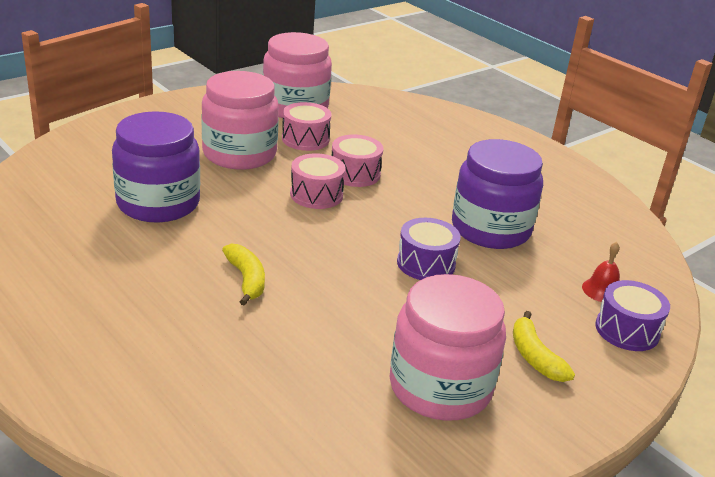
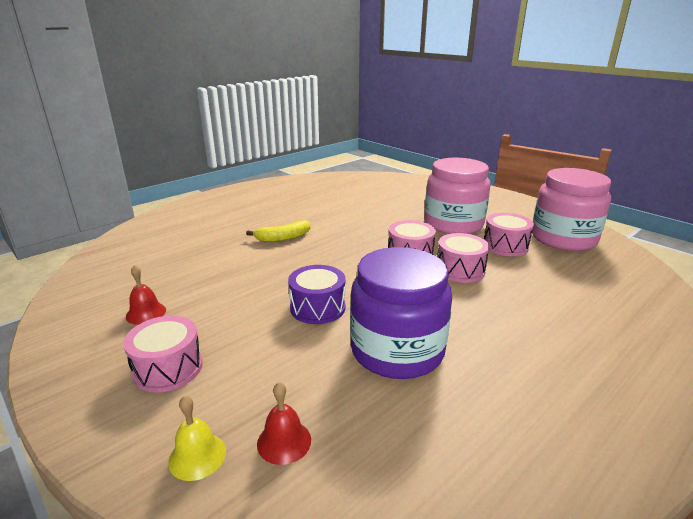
camera: 90 degrees right, 5 degrees down
(158, 203) = (366, 207): purple jar -> none
(440, 387) = (146, 313): pink jar -> red bell
(534, 357) = (168, 368): yellow banana -> pink drum
(627, 330) = (197, 456): purple drum -> yellow bell

